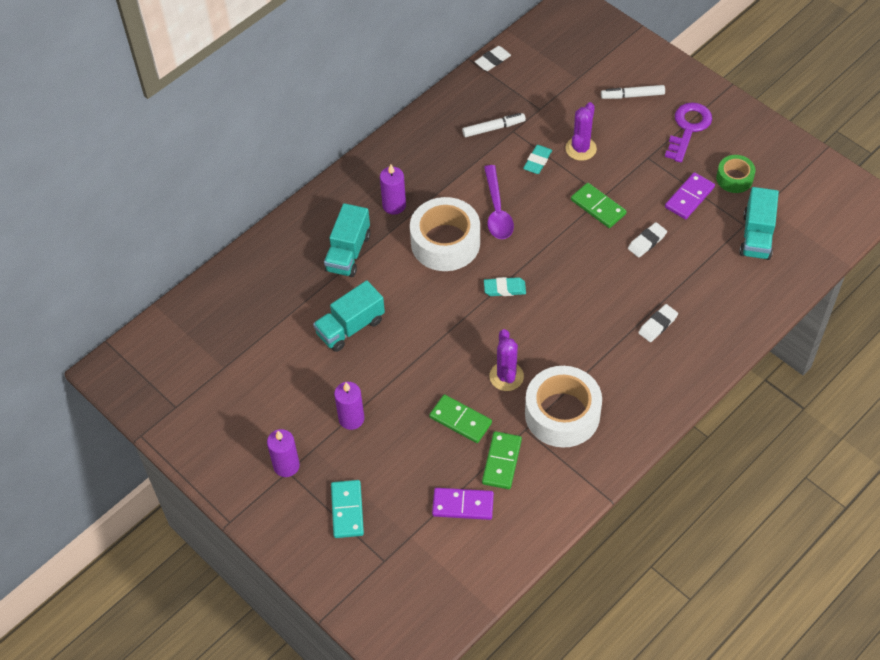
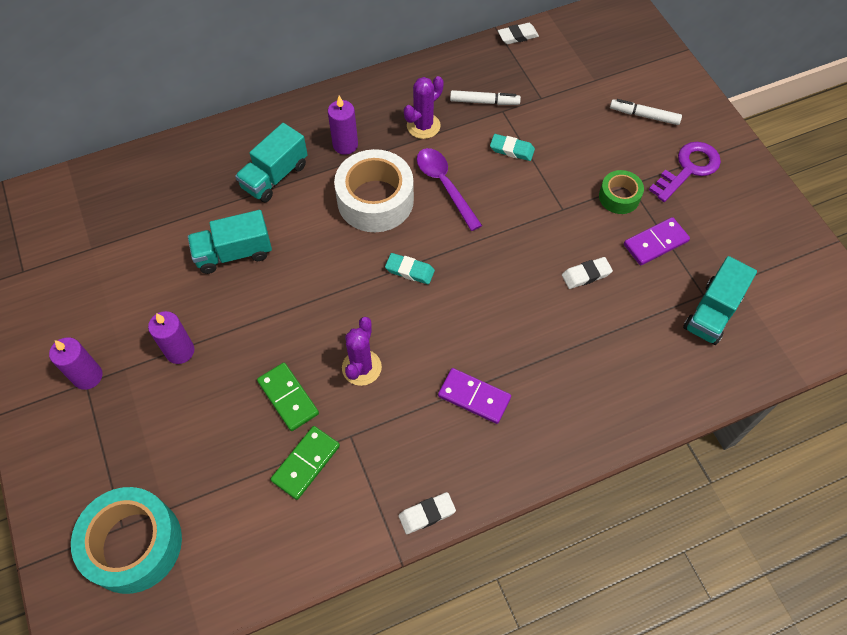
camera: 20 degrees right, 5 degrees up
(347, 510) = (118, 451): turquoise domino -> none
(401, 568) = (134, 544): none -> turquoise tape
(463, 505) = (238, 497): purple domino -> purple domino (474, 397)
(497, 210) = (445, 185): purple spoon -> purple spoon turned 135 degrees clockwise
(537, 161) = (512, 150): turquoise eraser -> turquoise eraser turned 60 degrees clockwise
(562, 414) = (399, 434): white tape -> none
(581, 149) = (563, 152): purple cactus -> purple cactus (423, 126)
(598, 207) = (551, 219): green domino -> none
(657, 325) = (554, 372): white eraser -> white eraser (427, 514)
(734, 178) = (715, 239): green tape -> green tape (619, 197)

